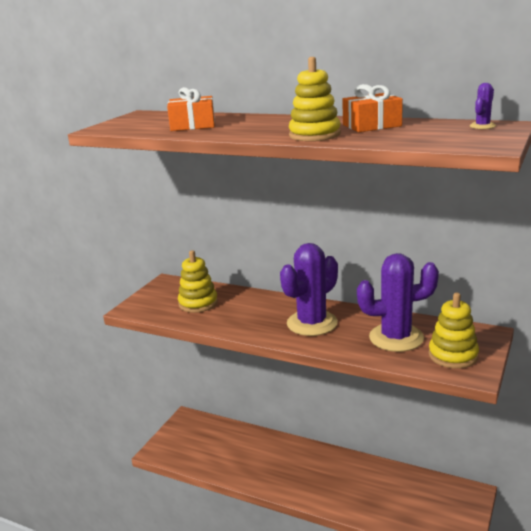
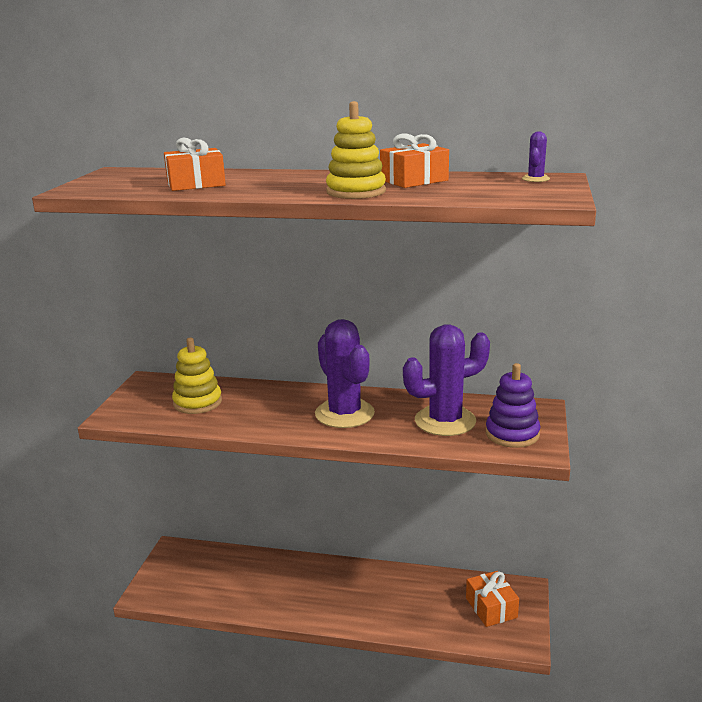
camera: 15 degrees left, 0 degrees up
(312, 323) = (344, 414): purple cactus -> purple cactus turned 60 degrees counterclockwise
(437, 505) = (491, 608): none -> orange gift
(453, 355) = (512, 434): yellow stacking toy -> purple stacking toy

